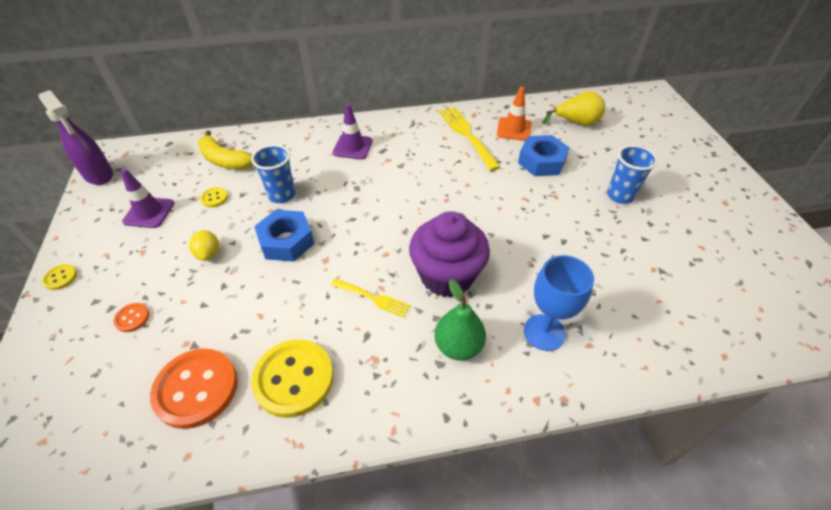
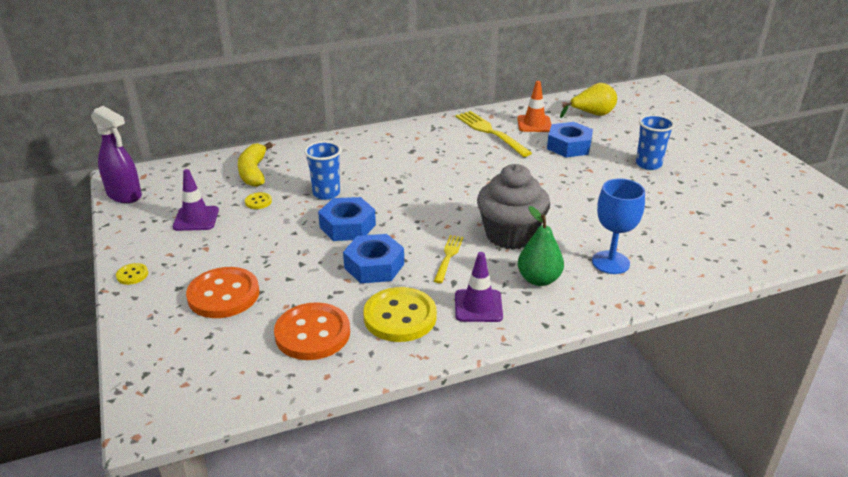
camera: 10 degrees left, 15 degrees down
(132, 318) = (223, 295): orange button -> orange button, size x2.25
(208, 254) = (274, 242): yellow lemon -> none
(225, 160) = (253, 172): yellow banana -> yellow banana turned 60 degrees clockwise
(293, 300) = (374, 266): none -> blue nut
(353, 147) = (380, 151): purple traffic cone -> purple traffic cone (478, 306)
(372, 298) = (448, 257): yellow fork -> yellow fork turned 90 degrees counterclockwise
(447, 276) = (510, 235): purple cupcake -> grey cupcake

